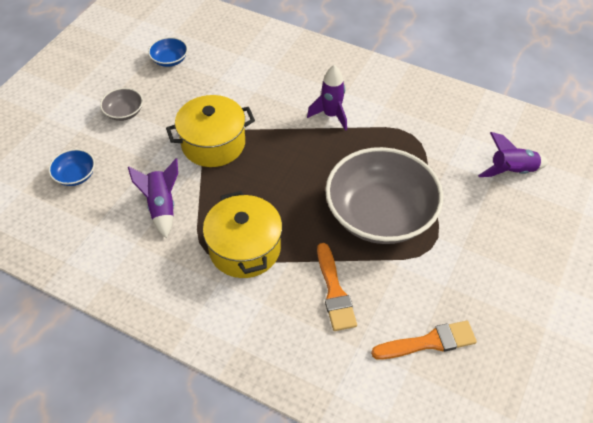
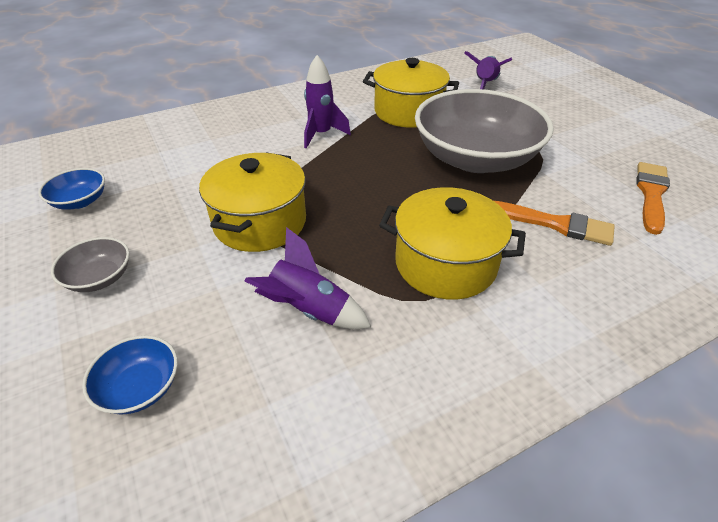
camera: 55 degrees left, 10 degrees down
(411, 145) = (408, 112): none -> yellow pot

